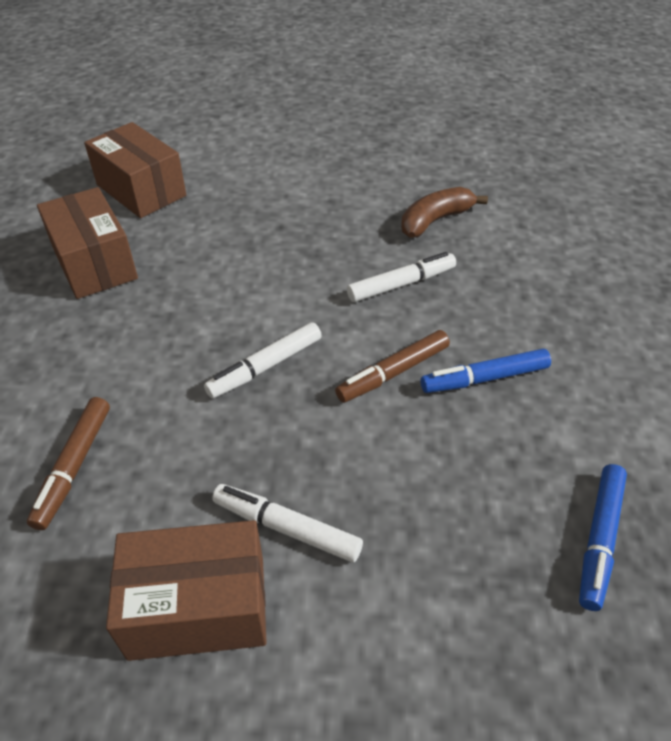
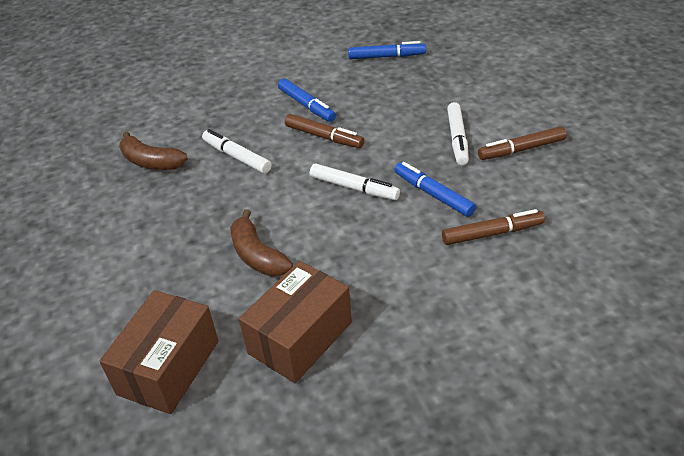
camera: 110 degrees left, 5 degrees down
(190, 439) = (433, 195): none -> blue marker
(198, 607) = (522, 149): brown box -> brown marker
(221, 262) = (257, 255): none -> brown banana

